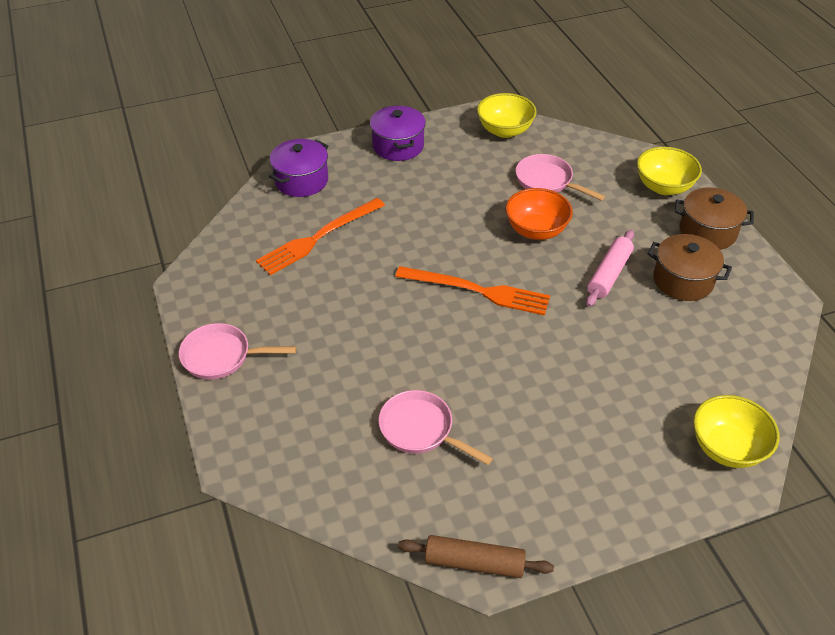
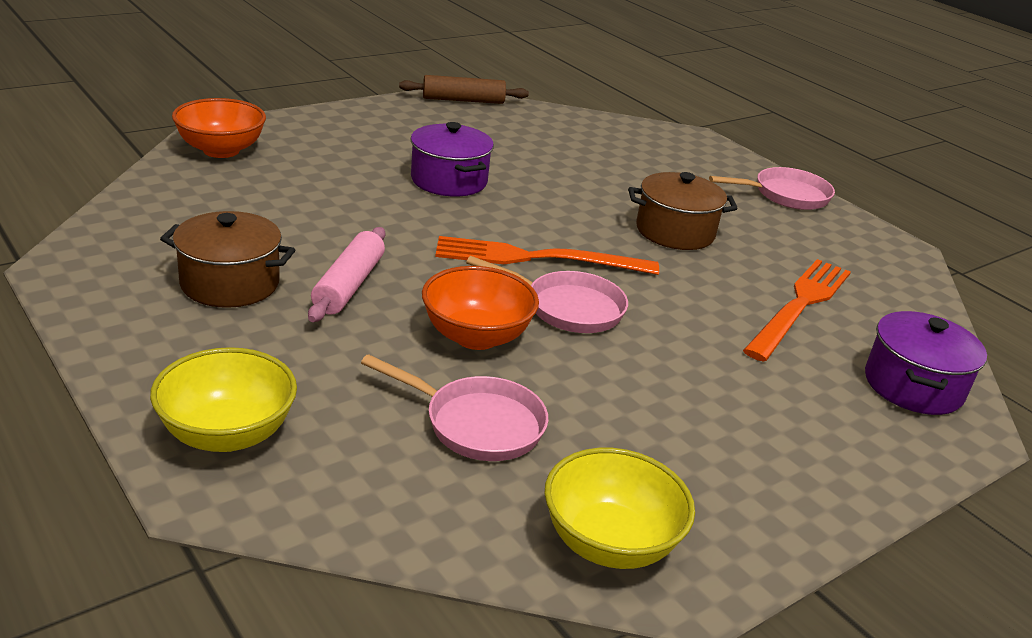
camera: 160 degrees right, 15 degrees down
(398, 146) = (812, 473): purple pot -> purple pot (449, 181)
(420, 429) = (545, 156): pink pan -> pink pan (567, 308)
(707, 232) = (160, 354): brown pot -> brown pot (675, 232)
(727, 448) = (221, 150): yellow bowl -> orange bowl

